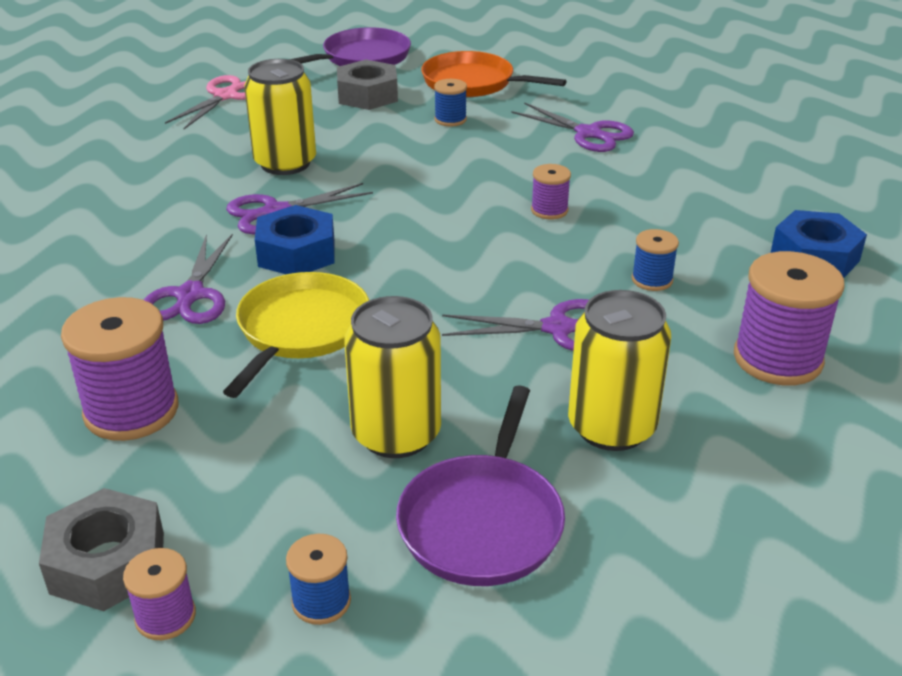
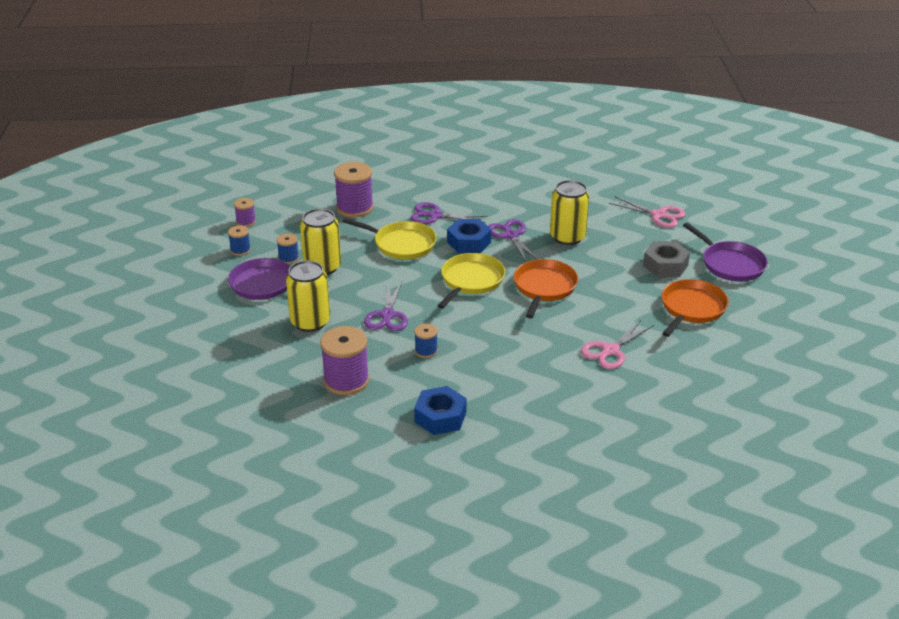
camera: 95 degrees right, 0 degrees up
(108, 562) = (274, 210): grey nut -> none
(427, 246) = (471, 281): none -> yellow pan
(438, 181) = (544, 287): none -> orange pan
(450, 119) = (629, 296): blue spool -> blue spool (288, 258)
(549, 210) = (506, 324): purple spool -> none
(588, 133) = (610, 350): purple scissors -> pink scissors

